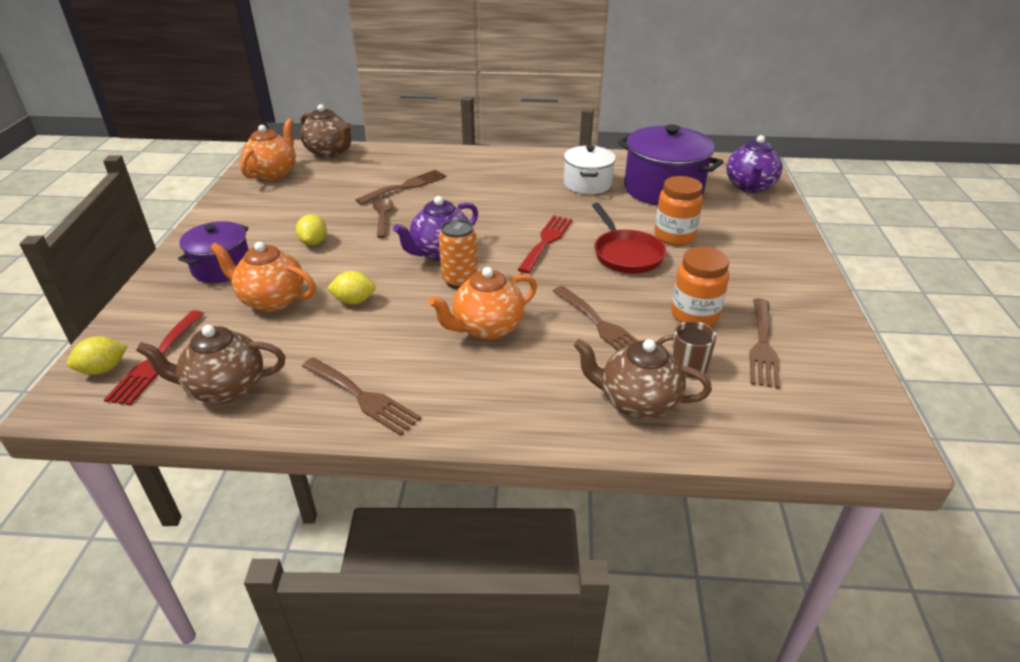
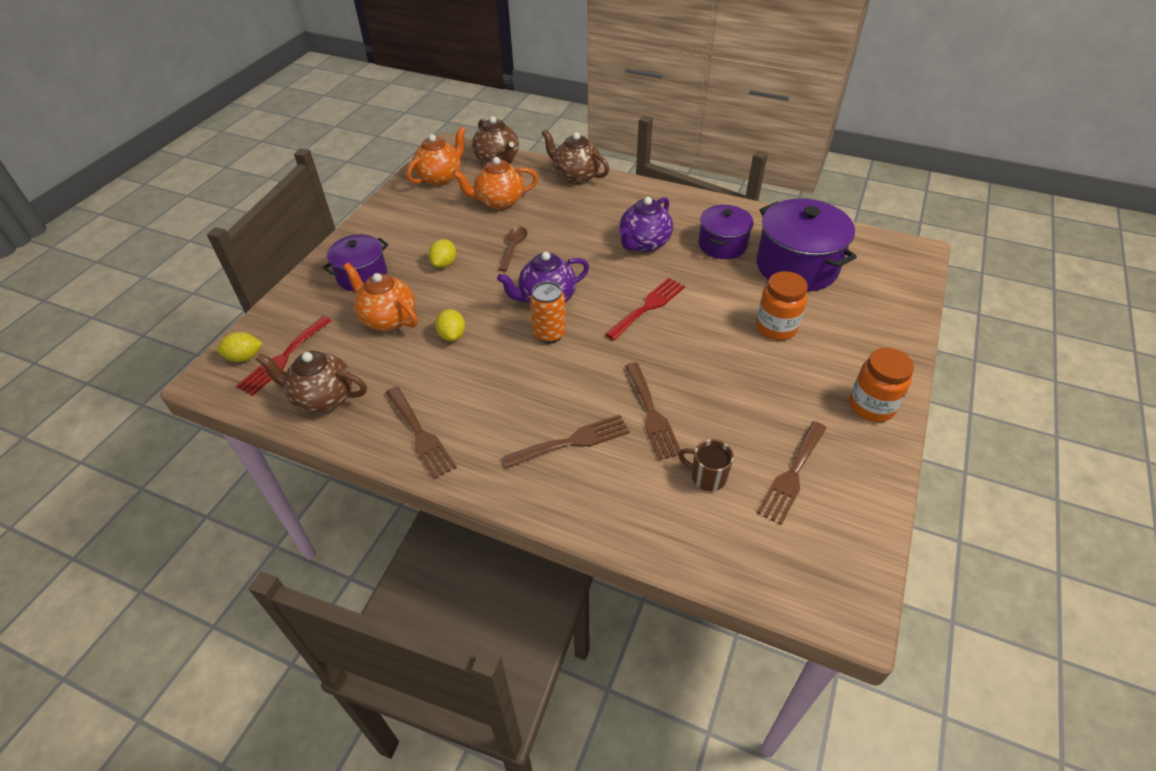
camera: 20 degrees right, 10 degrees up
(354, 301) = (452, 335): yellow lemon -> yellow lemon turned 60 degrees clockwise
(405, 186) = (548, 215): brown fork -> brown fork (573, 441)
(487, 328) = (549, 391): orange teapot -> orange teapot (499, 202)
(587, 184) = (722, 245): white pot -> purple pot
(626, 254) = (716, 339): red pan -> none
(637, 403) = (641, 503): brown teapot -> brown teapot (575, 176)
(694, 315) = (745, 424): orange jar -> orange jar (871, 406)
(749, 187) = (892, 281): purple teapot -> purple teapot (644, 244)

